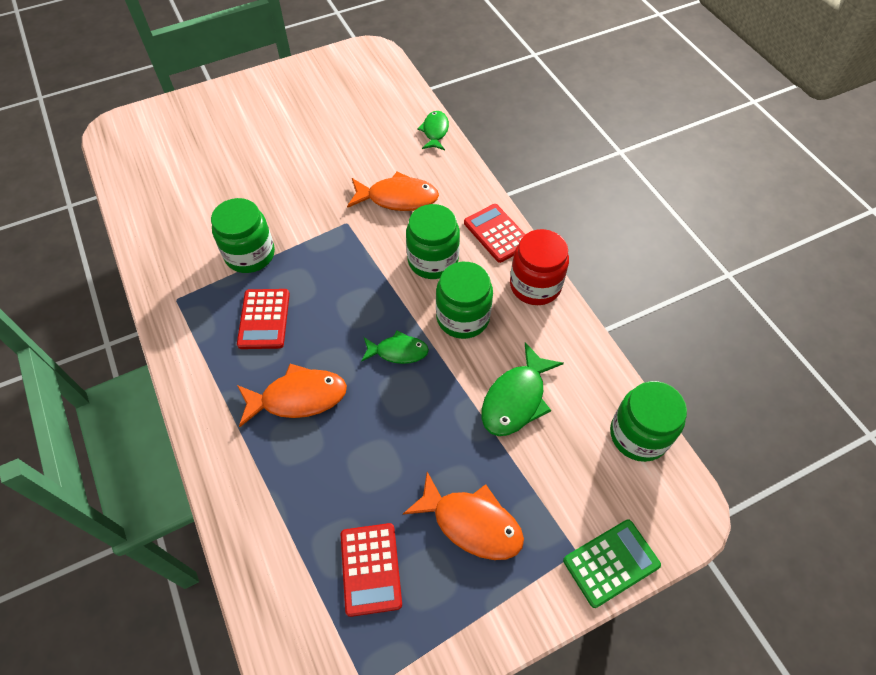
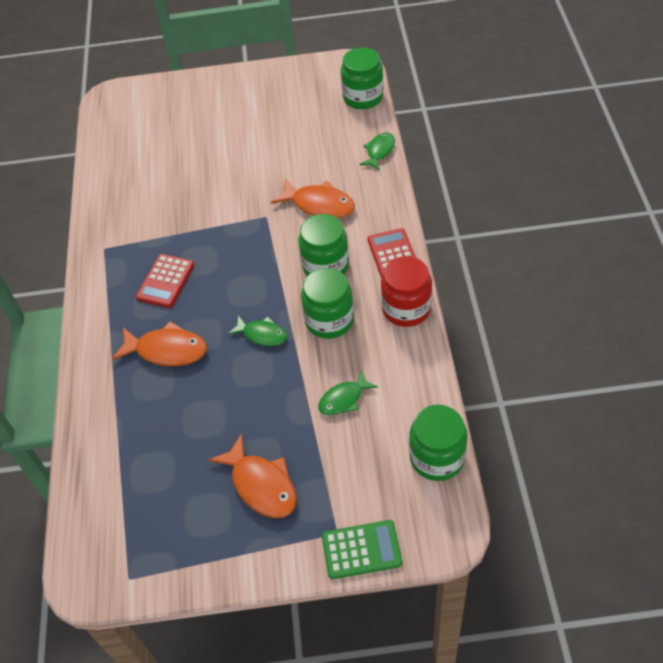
camera: 25 degrees right, 5 degrees down
(250, 254) = (175, 225): green jar -> green jar (363, 97)
(370, 569) = (168, 494): red calculator -> none
(516, 399) = (344, 399): green fish -> green fish, size x0.64

